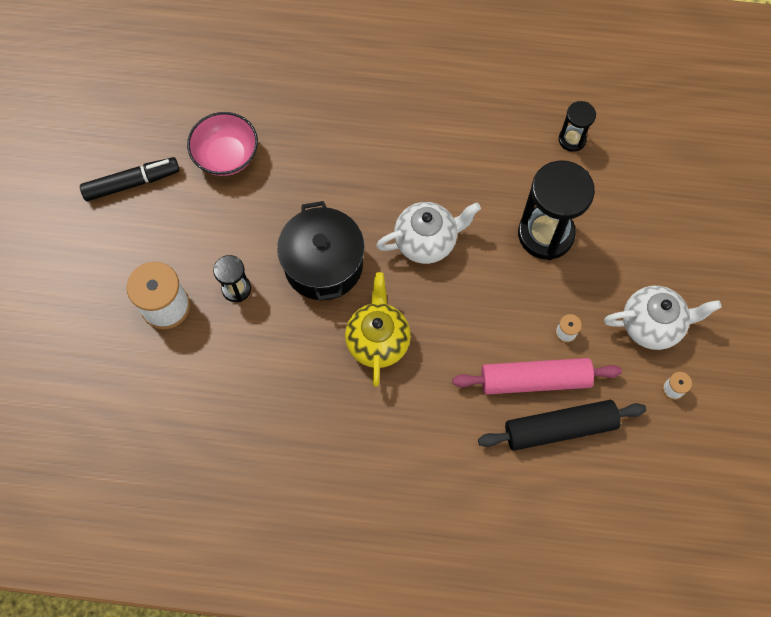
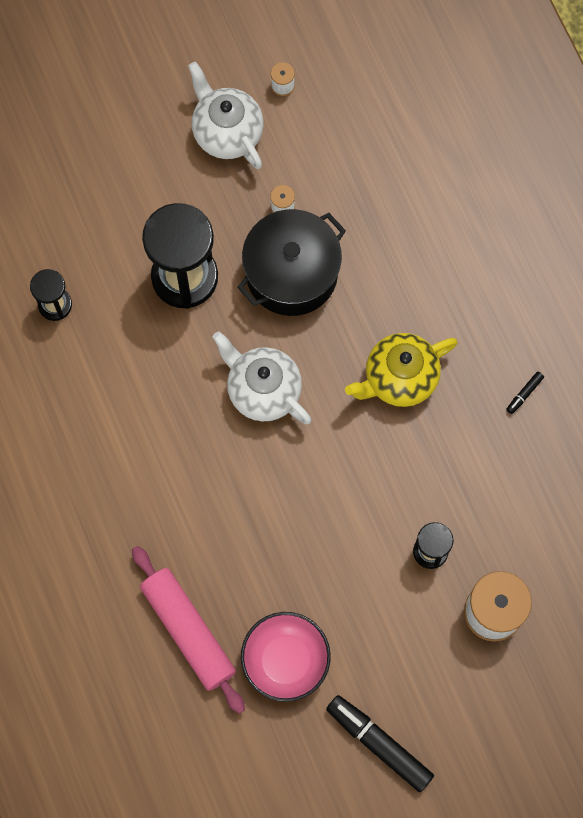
camera: 120 degrees left, 5 degrees up
(309, 426) = (524, 394): none -> black marker
(323, 264) = (350, 479): black pot -> black pot (291, 273)
(534, 380) = (349, 211): pink rolling pin -> pink rolling pin (188, 631)
(559, 428) = (383, 166): black rolling pin -> none

